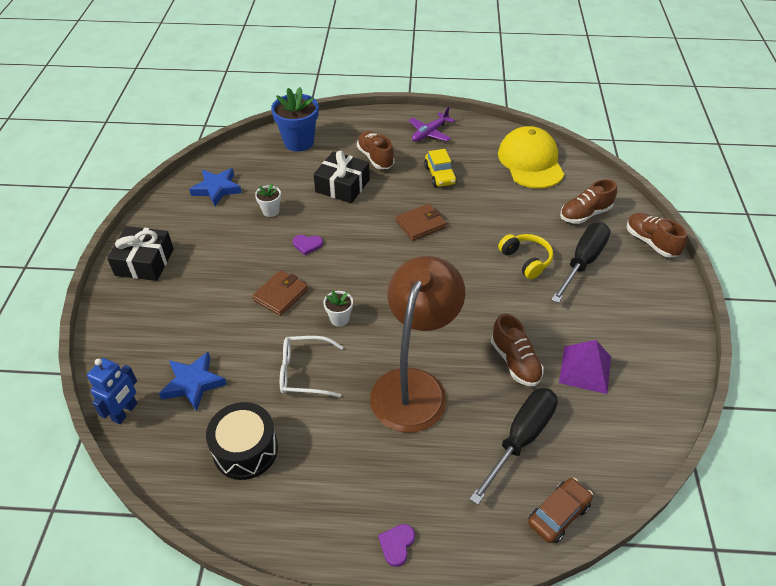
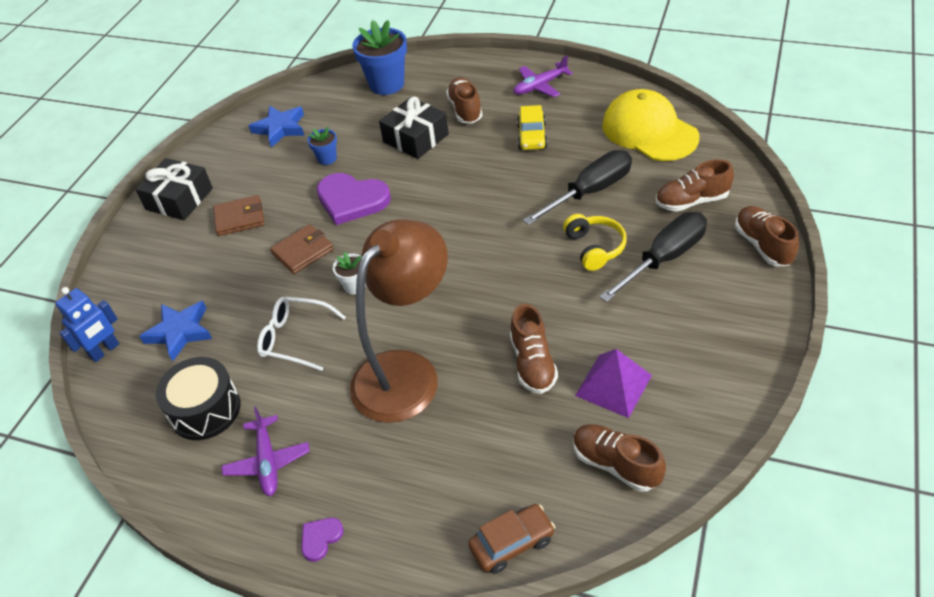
camera: 20 degrees right, 0 degrees up
(270, 211) = (327, 158): white flower pot -> blue flower pot
(307, 245) = (352, 200): purple heart -> purple heart, size x2.20
(322, 486) = (268, 461): none -> purple plane
(421, 224) = (487, 191): brown wallet -> brown wallet (240, 218)
(521, 438) = (504, 451): black screwdriver -> black screwdriver (590, 191)
(530, 162) = (649, 131): yellow cap -> yellow cap turned 45 degrees counterclockwise
(612, 433) = (616, 464): none -> brown shoe

